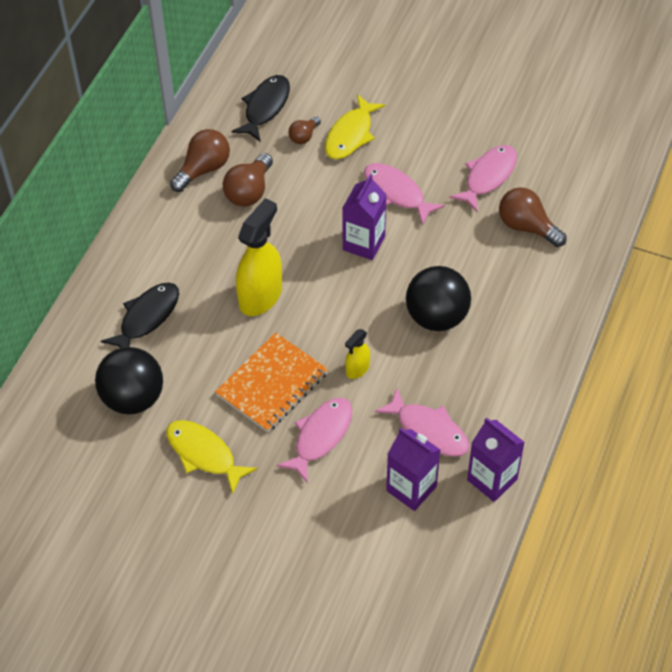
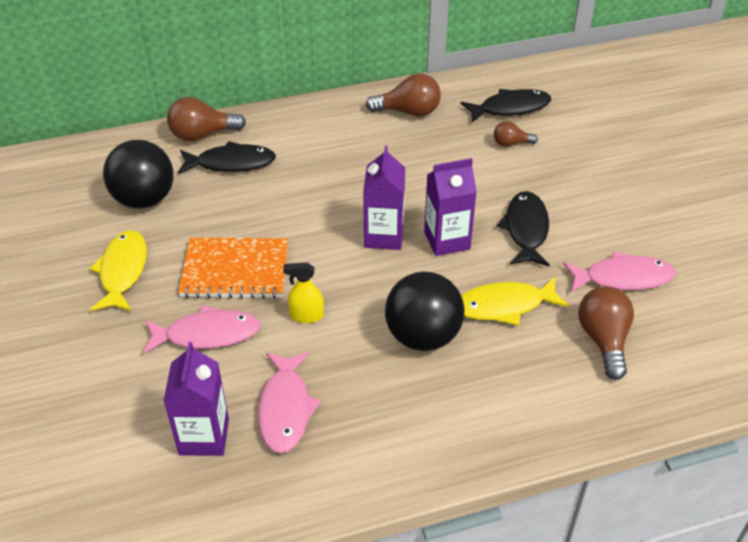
camera: 50 degrees right, 10 degrees down
(249, 191) = (417, 146): brown light bulb -> brown light bulb (202, 134)
(260, 296) = (320, 211): yellow spray bottle -> none
(350, 135) = (548, 167): yellow fish -> yellow fish (504, 306)
(397, 193) = (526, 229): pink fish -> black fish
(492, 479) = (271, 498): purple carton -> purple carton (383, 236)

